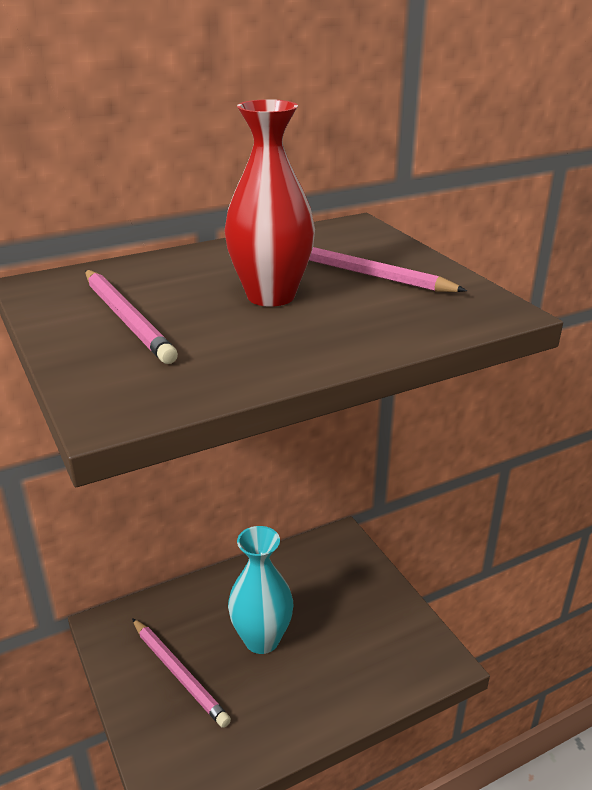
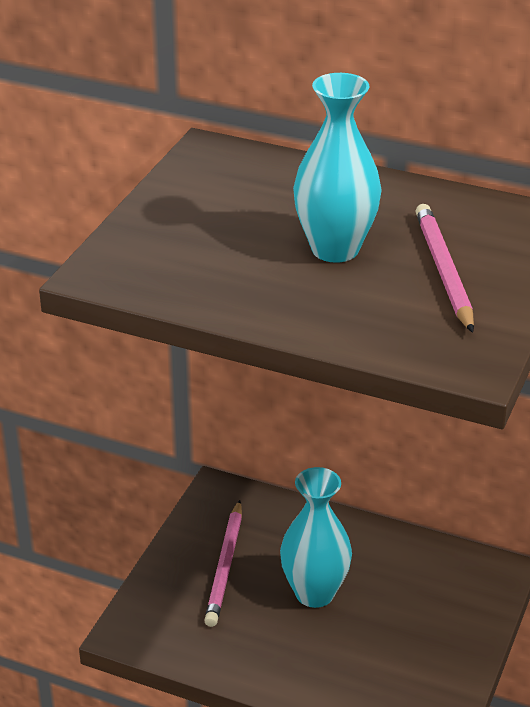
camera: 50 degrees right, 5 degrees up
(127, 319) = (212, 212): pink pencil -> none
(271, 296) = (335, 249): red vase -> turquoise vase

